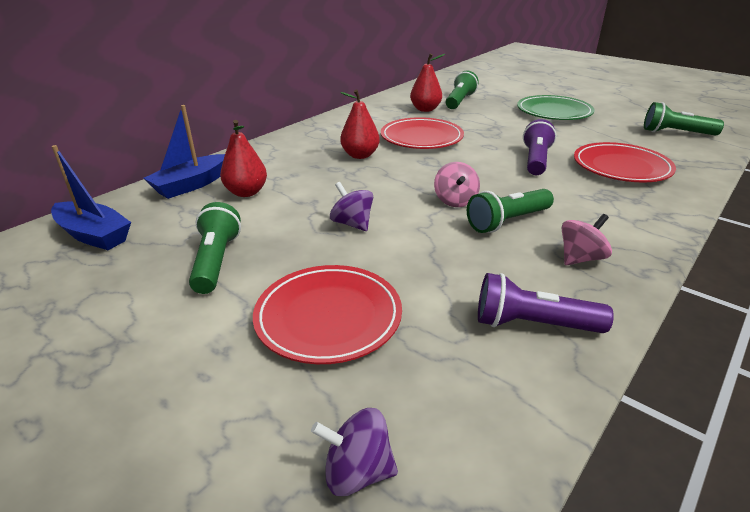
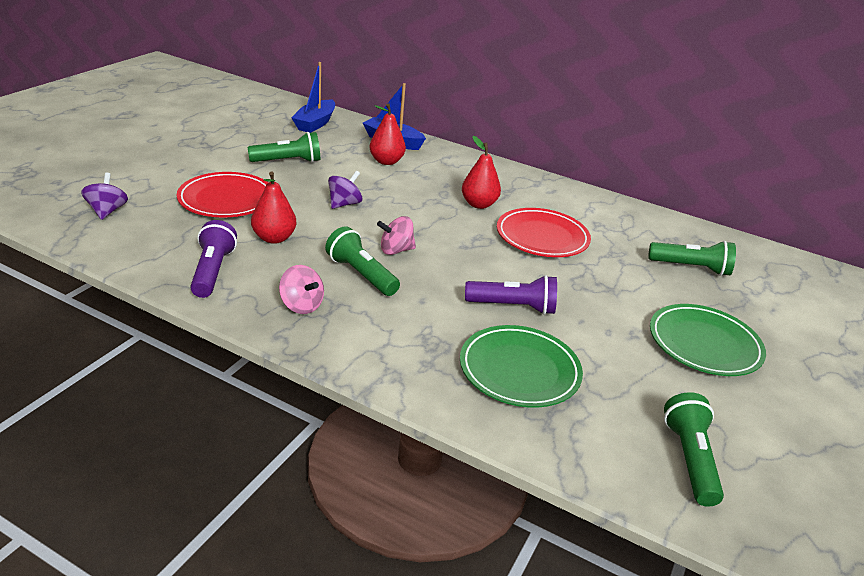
camera: 75 degrees right, 0 degrees up
(425, 109) = (638, 242): red pear -> red pear (274, 238)
(621, 167) = (519, 370): red plate -> green plate

